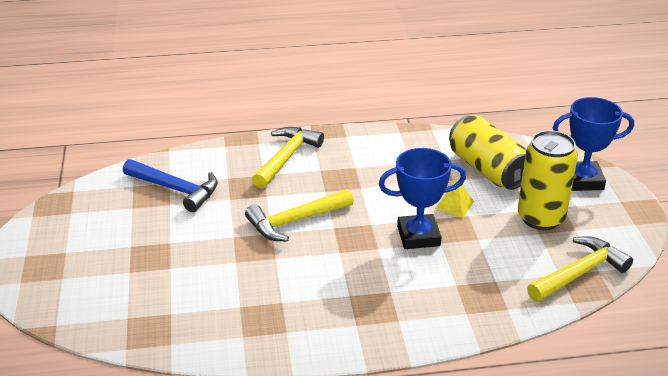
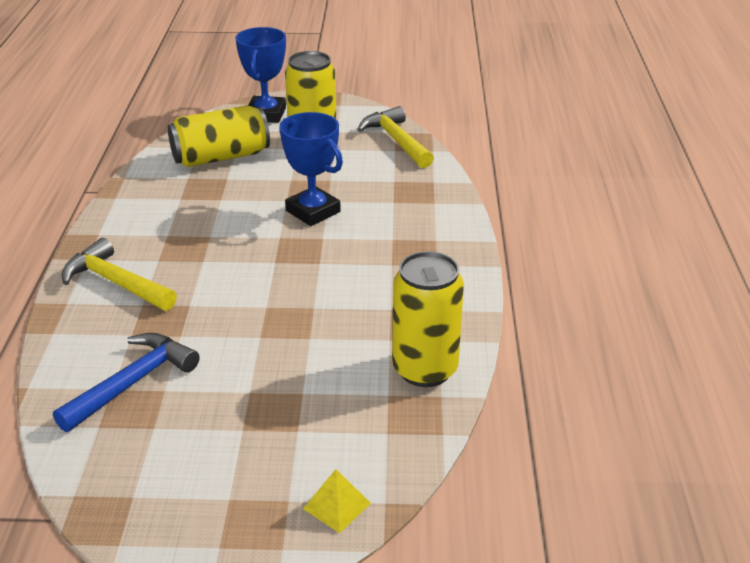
camera: 80 degrees left, 0 degrees up
(202, 331) = (425, 369): none -> yellow can
(295, 221) = (251, 287): yellow hammer -> none
(418, 236) = (313, 211): blue trophy -> blue trophy turned 45 degrees counterclockwise
(454, 205) = (270, 184): yellow pyramid -> yellow pyramid (337, 506)

